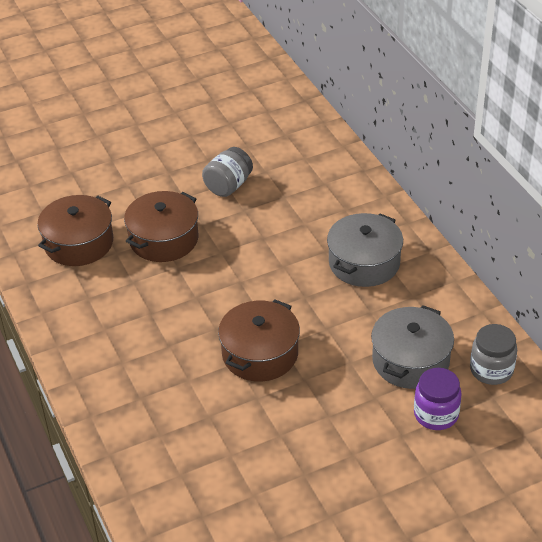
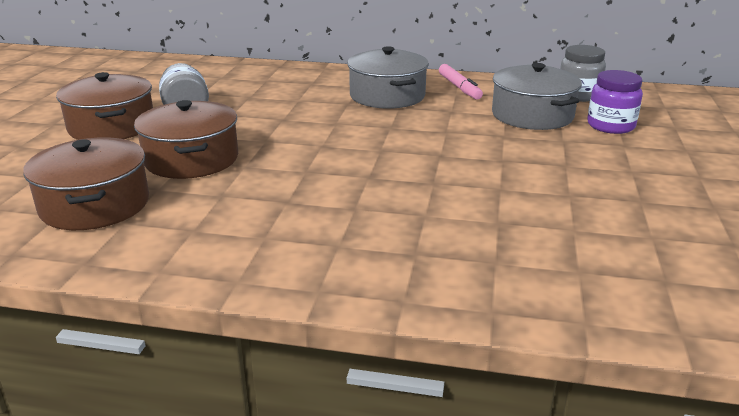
camera: 55 degrees left, 15 degrees down
(260, 354) = (437, 168): brown pot -> brown pot (112, 126)
(429, 292) = (459, 87): none -> pink marker

